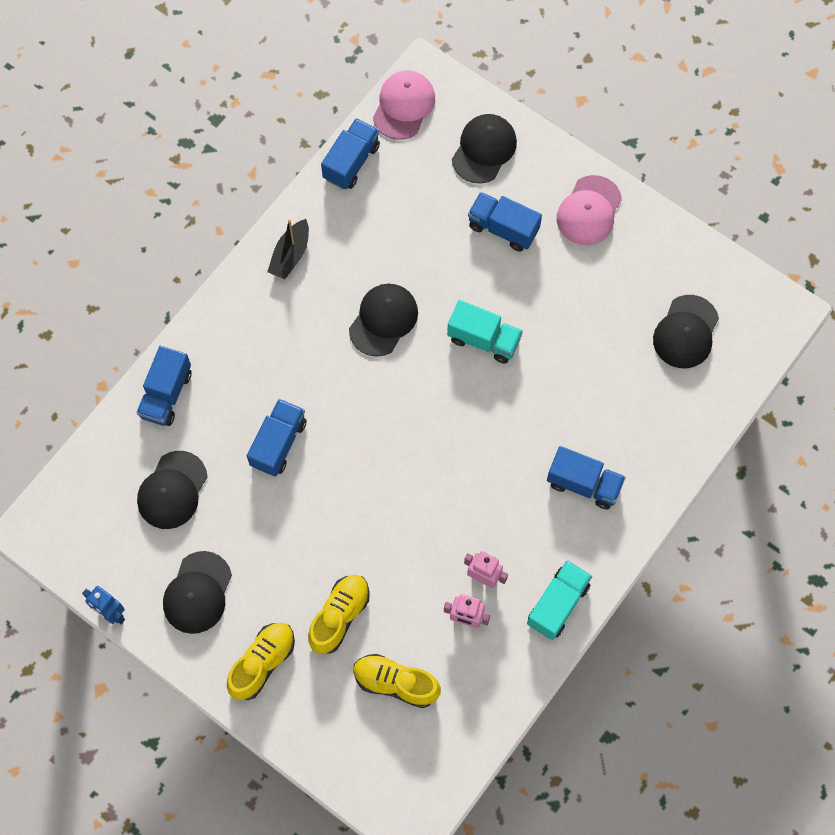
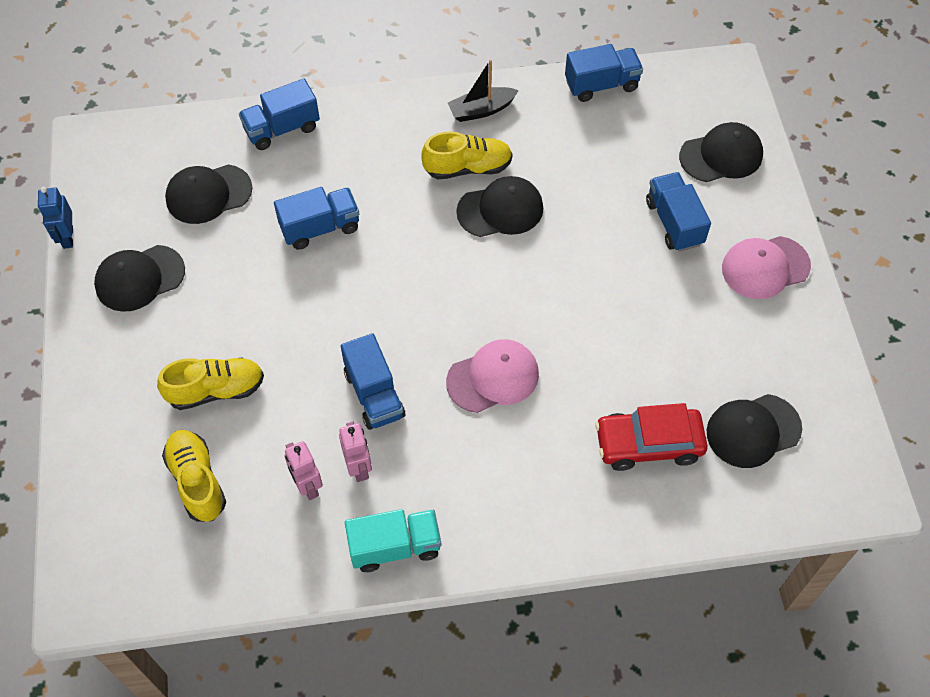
camera: 45 degrees right, 10 degrees down
(262, 663) = (122, 370): yellow shoe -> yellow shoe (467, 168)
(404, 106) = (688, 78): pink cap -> pink cap (493, 378)
(484, 339) = (566, 289): turquoise truck -> none
(584, 484) = (526, 471): blue truck -> blue truck (374, 394)
(636, 398) = (648, 444): none -> red car

